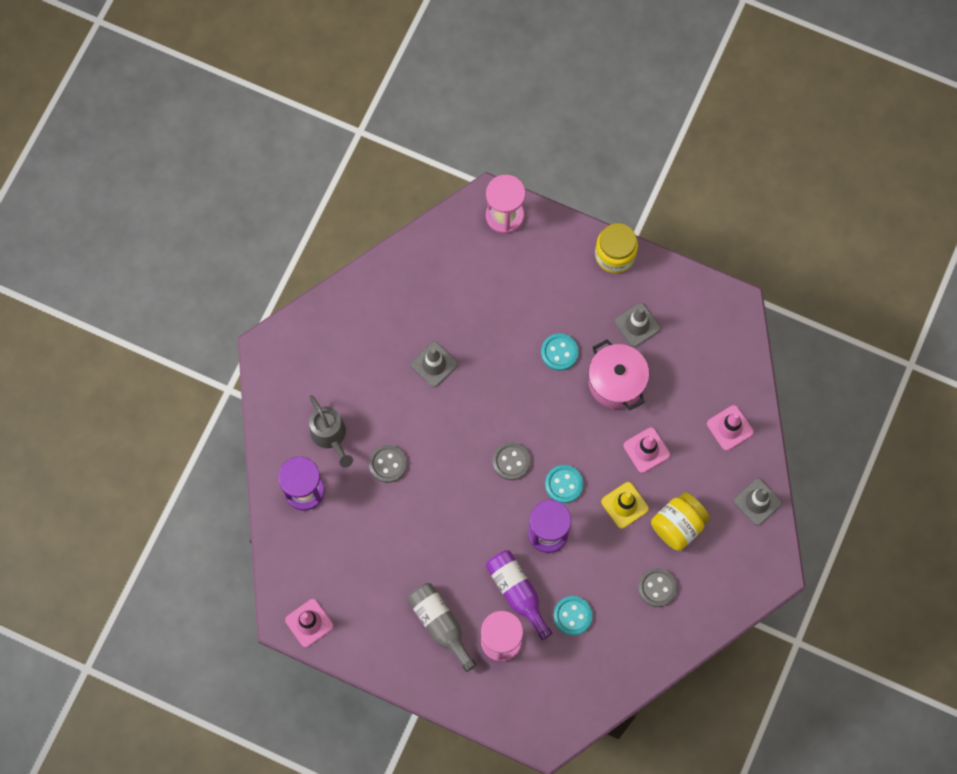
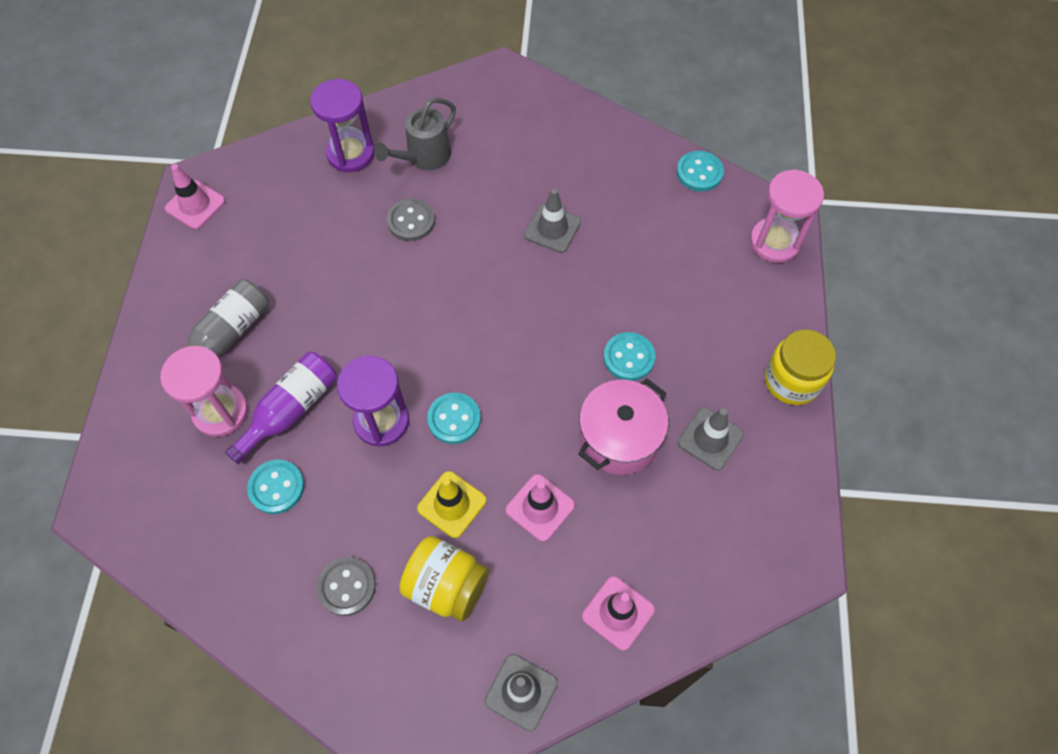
camera: 70 degrees right, 10 degrees down
(424, 240) = (699, 172): none -> turquoise button
(511, 461) = (462, 348): grey button -> none

